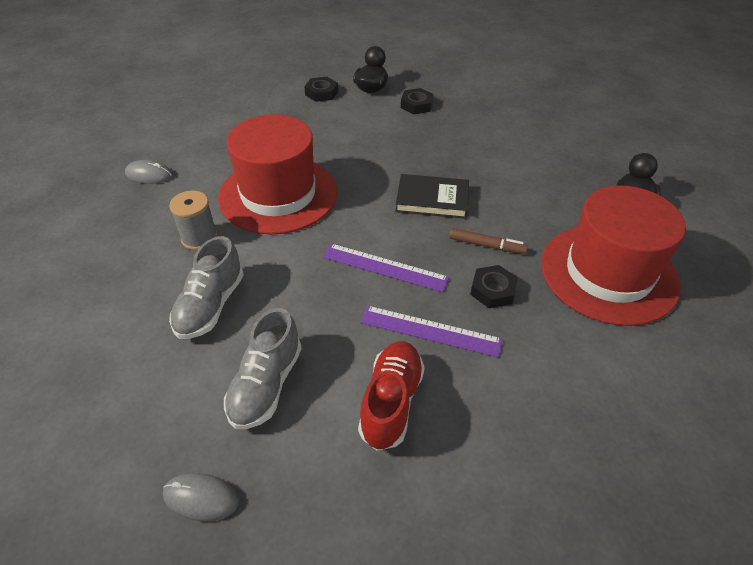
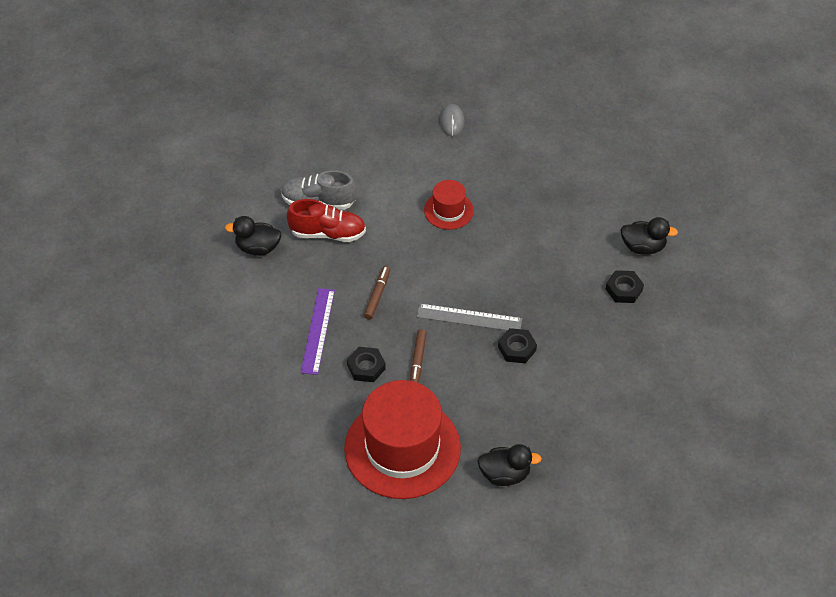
camera: 80 degrees right, 5 degrees up
(199, 238) = (384, 176): grey spool -> none
(201, 498) = (179, 237): grey mouse -> none
(266, 385) = (257, 248): grey shoe -> black duck
(278, 194) = (448, 210): red hat -> red hat, size x0.48
(321, 93) = (620, 208): black nut -> black nut (517, 348)
(385, 267) = (377, 295): purple ruler -> brown marker
(391, 402) = (254, 315): red shoe -> red shoe (328, 233)
(432, 199) = (469, 318): black book -> grey ruler

